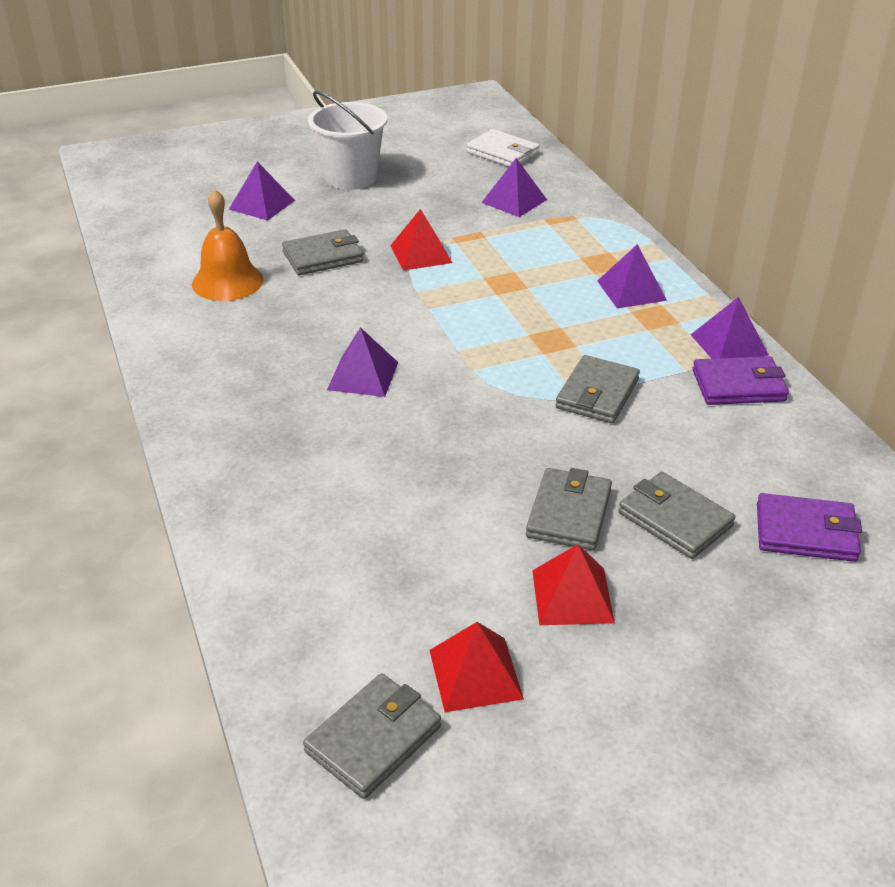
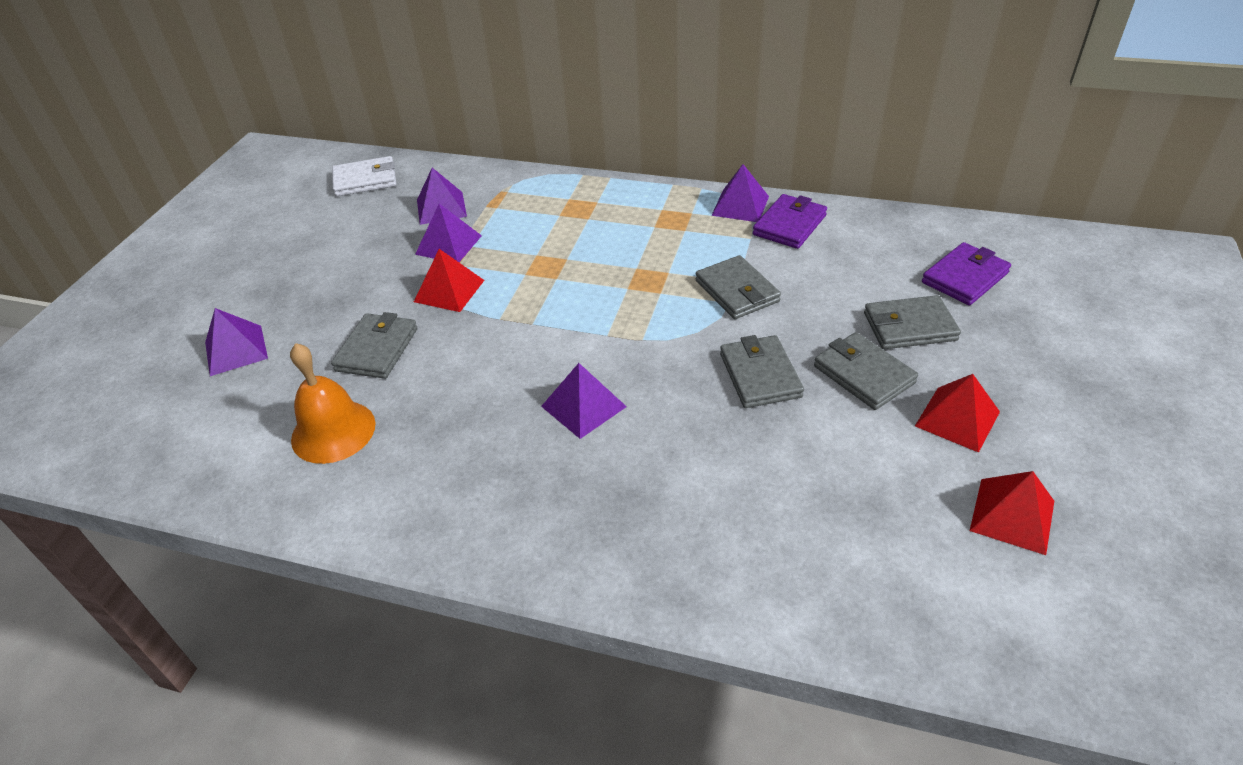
camera: 50 degrees left, 5 degrees up
(351, 177) = (275, 275): white bucket -> none
(373, 739) = (1055, 616): grey wallet -> grey wallet (760, 375)
(631, 290) = (629, 213): purple pyramid -> purple pyramid (448, 245)

